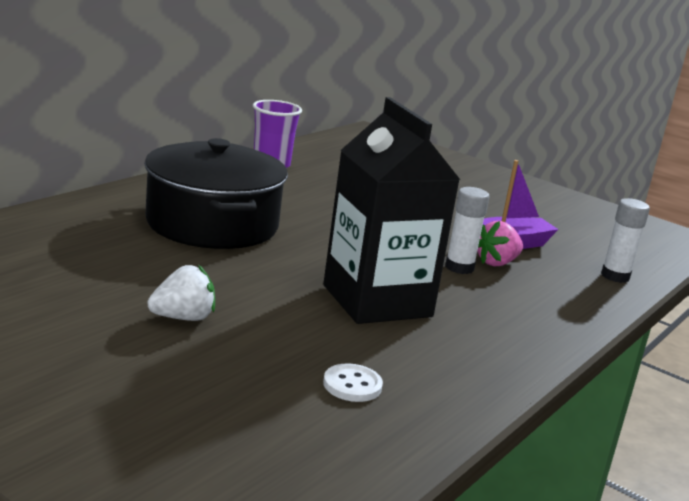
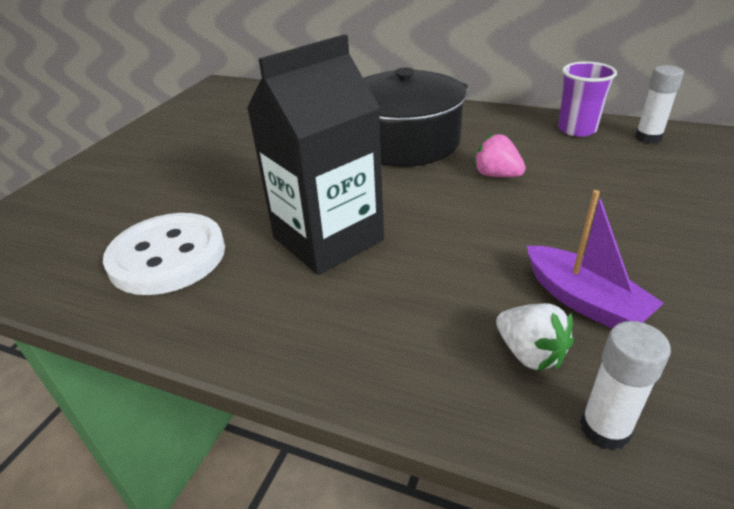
camera: 80 degrees right, 15 degrees up
(183, 318) = (237, 172): white strawberry -> white strawberry (530, 353)
(352, 385) = (167, 256): white button -> white button, size x2.37
(459, 267) = (459, 273): white glue stick -> white glue stick (648, 138)
(496, 263) = (507, 299): pink strawberry -> pink strawberry (496, 175)

